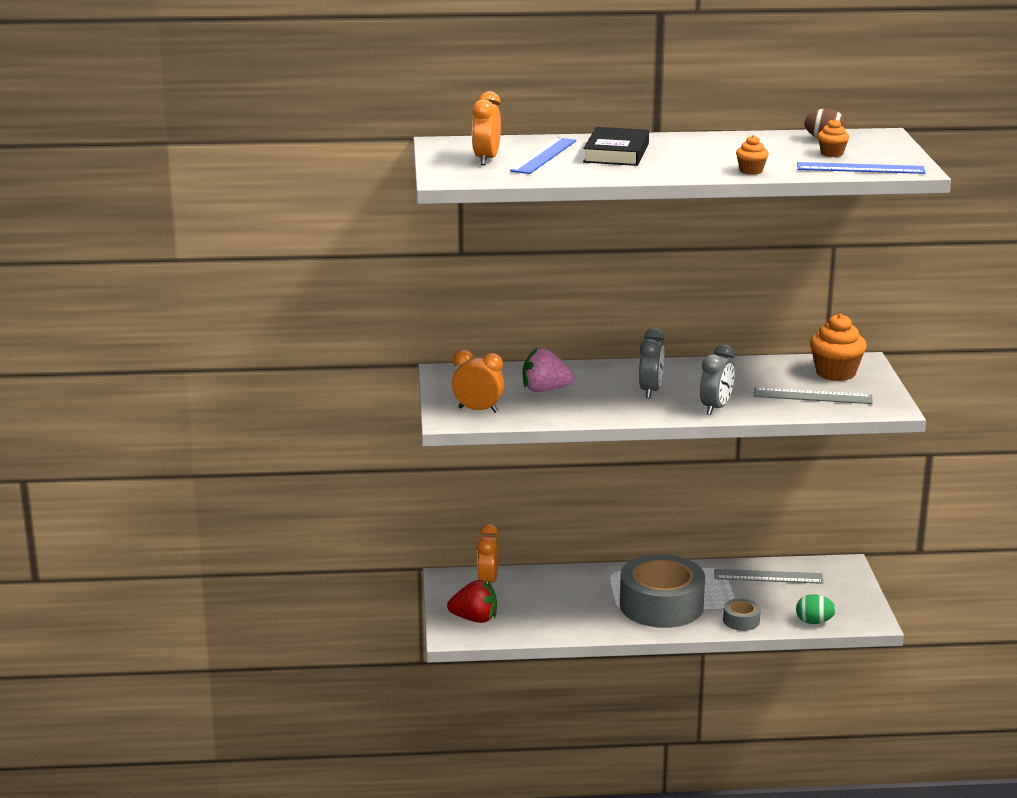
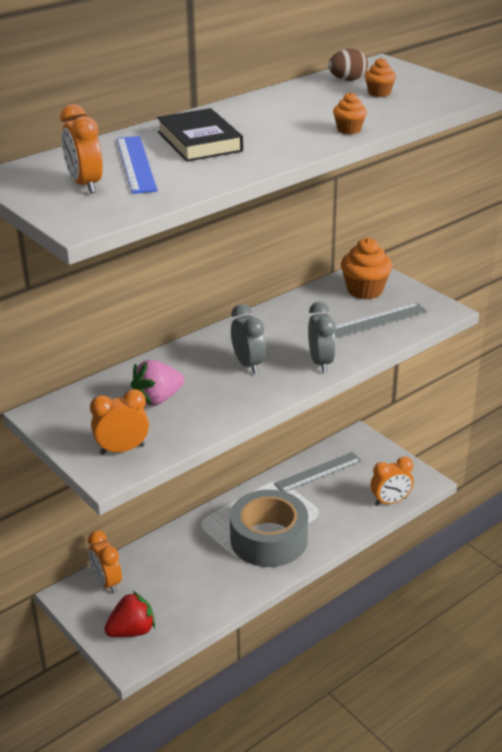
camera: 35 degrees left, 10 degrees up
(741, 621) = (340, 526): grey tape -> none
(814, 622) = (390, 501): green egg -> orange clock
(860, 168) = (427, 103): blue ruler -> none

